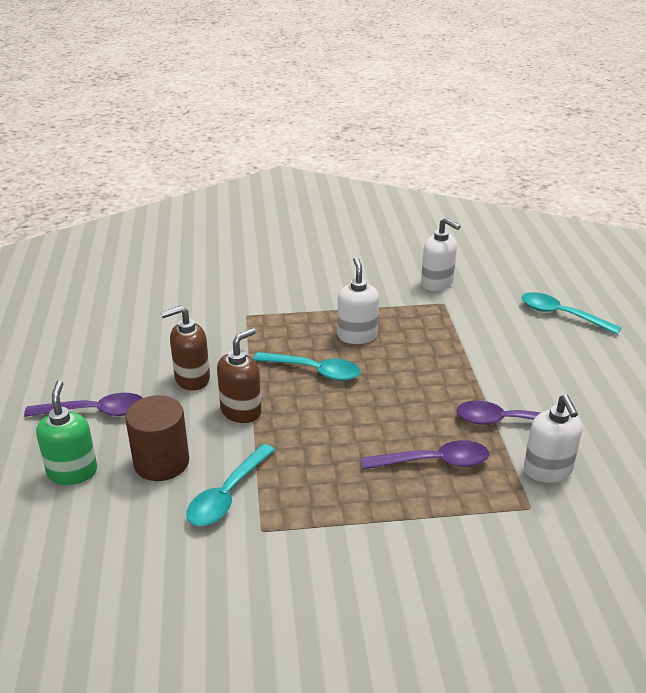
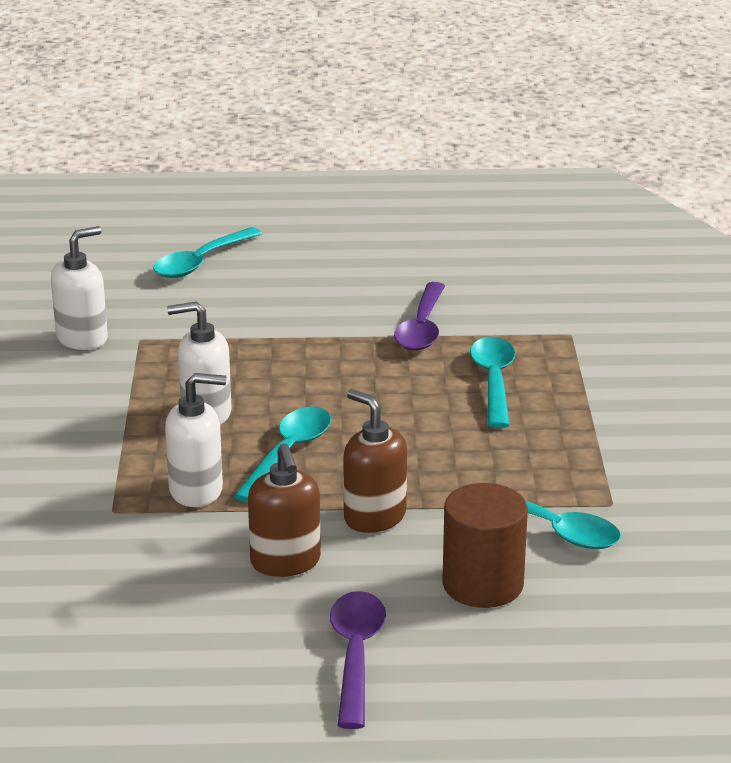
camera: 85 degrees left, 5 degrees down
(72, 472) = (500, 665): green soap dispenser -> none
(434, 462) = (493, 381): purple spoon -> turquoise spoon
(547, 470) = (512, 316): white soap dispenser -> white soap dispenser (196, 491)

